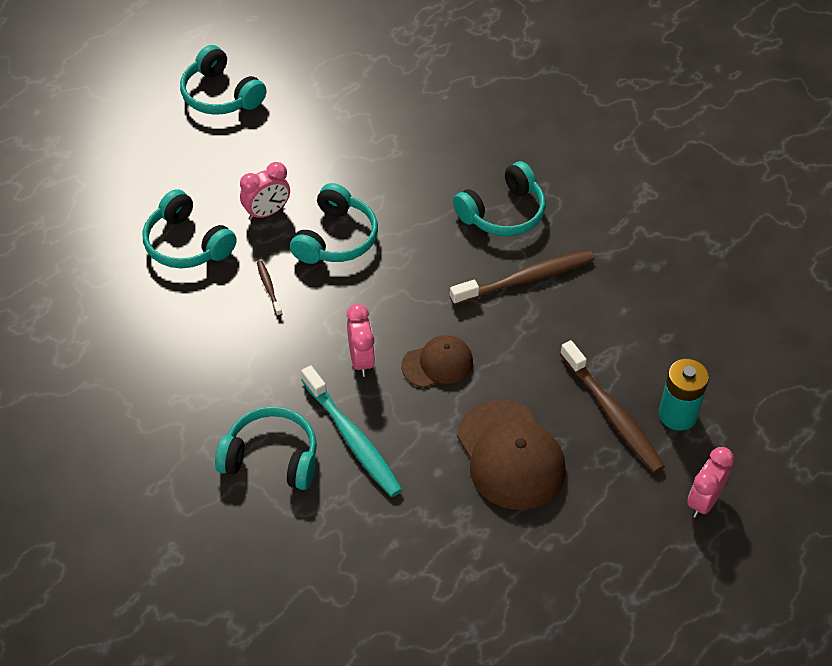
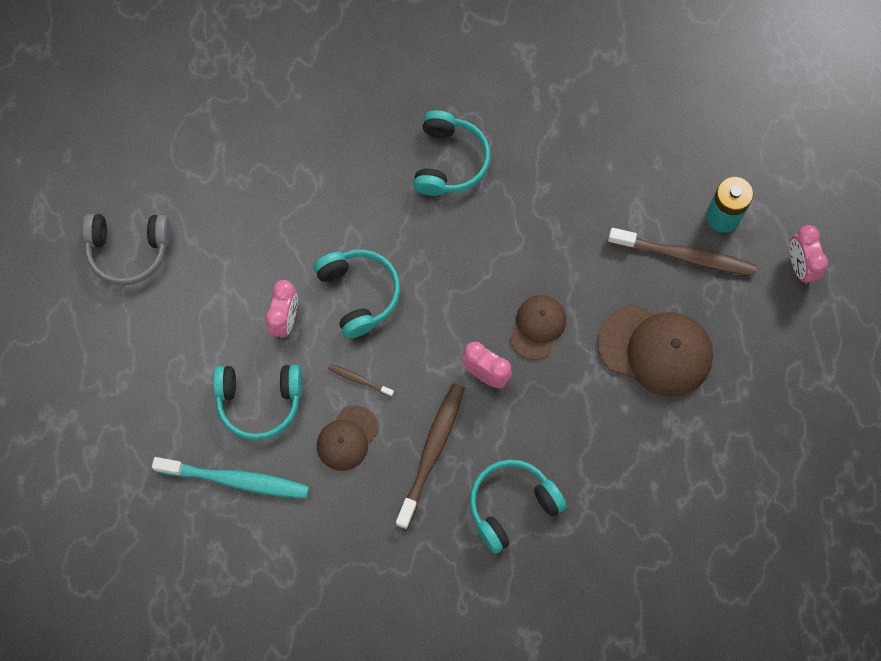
camera: 45 degrees left, 20 degrees up
(214, 315) = (347, 438): none -> brown cap
(220, 95) = (129, 251): turquoise headphones -> grey headphones
(352, 439) = (546, 438): turquoise toothbrush -> turquoise toothbrush (236, 480)
(526, 279) = (522, 202): brown toothbrush -> brown toothbrush (432, 452)

